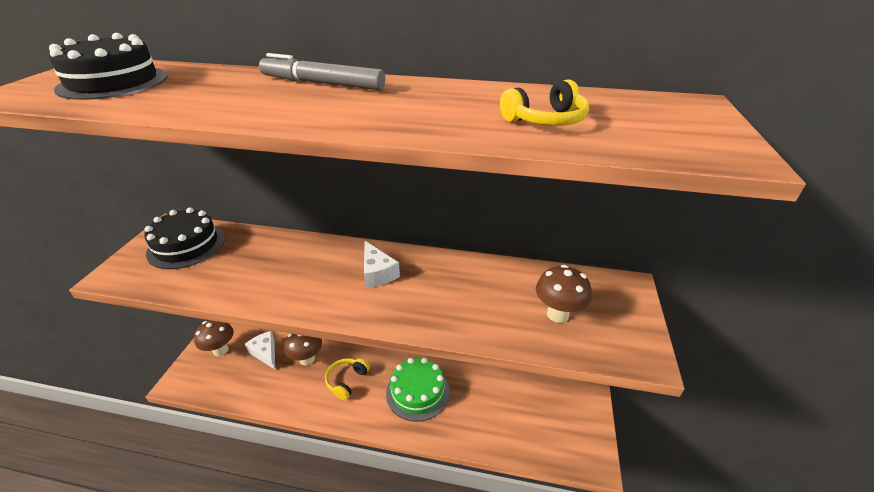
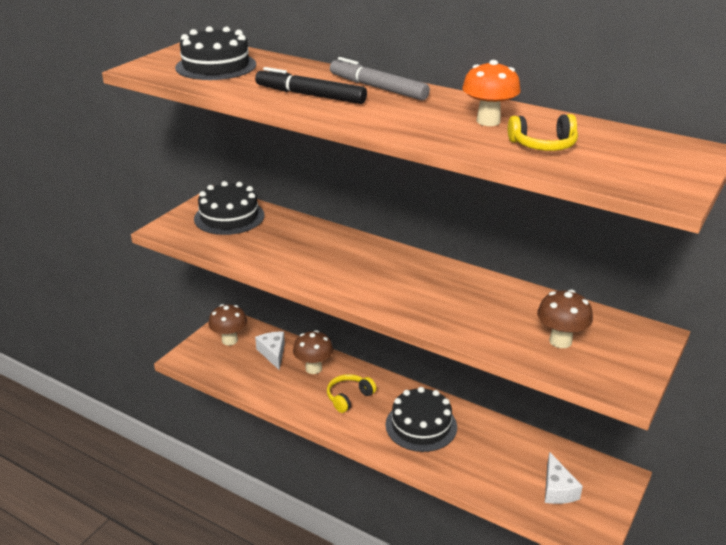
camera: 20 degrees right, 5 degrees down
(242, 100) = (310, 95): none -> black marker
(377, 273) = (398, 273): white cheese -> white cheese (557, 489)
(417, 392) = (421, 425): green cake -> black cake
(465, 103) = (488, 121): none -> orange mushroom

